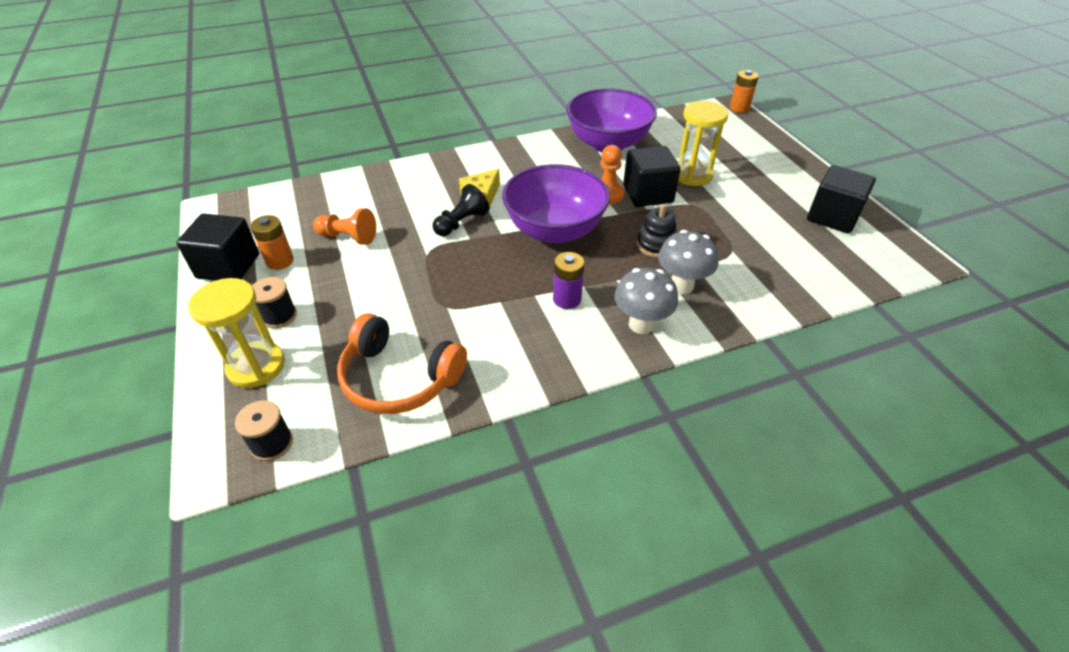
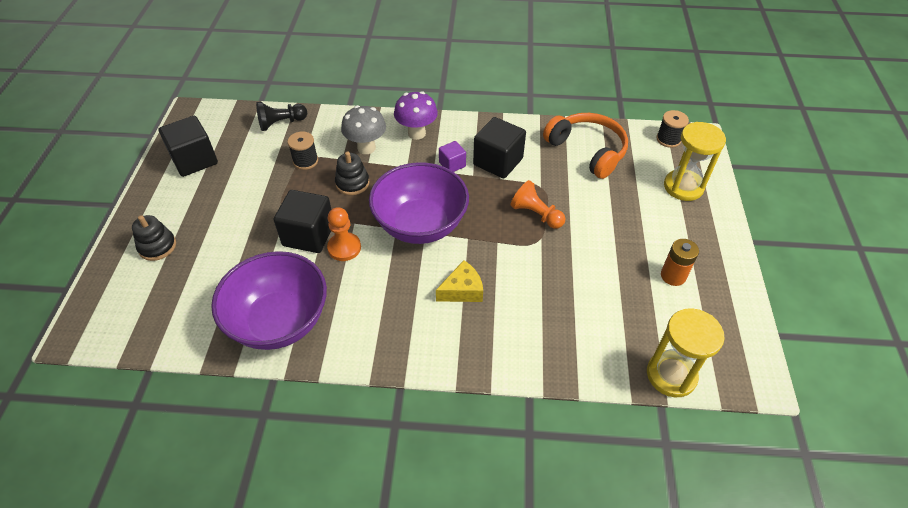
camera: 155 degrees left, 5 degrees up
(228, 266) = (721, 286): black cube -> black cube (498, 162)
(279, 316) = (669, 220): black spool -> black spool (305, 161)
(348, 237) = (607, 282): orange pawn -> orange pawn (536, 214)
(461, 223) = (497, 262): black pawn -> black pawn (281, 123)
(567, 299) = (452, 164): purple battery -> purple cube
(641, 324) = (416, 133): grey mushroom -> purple mushroom
(692, 175) = (246, 242): yellow hourglass -> yellow hourglass (671, 375)
(739, 108) = (71, 326): orange battery -> none
(755, 154) = (157, 246): none -> black stacking toy

